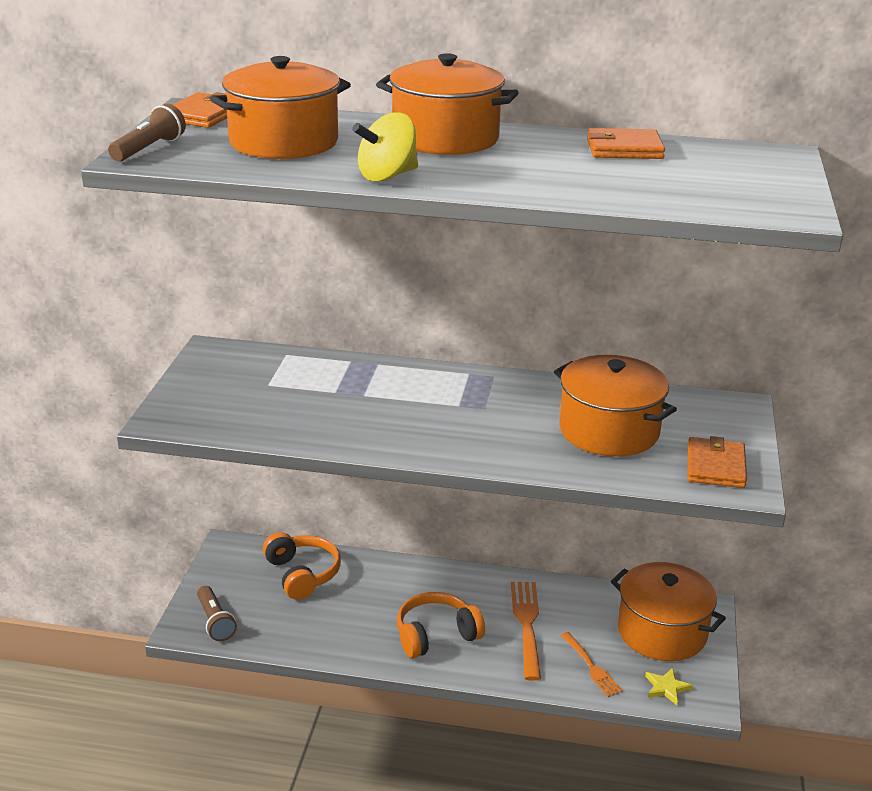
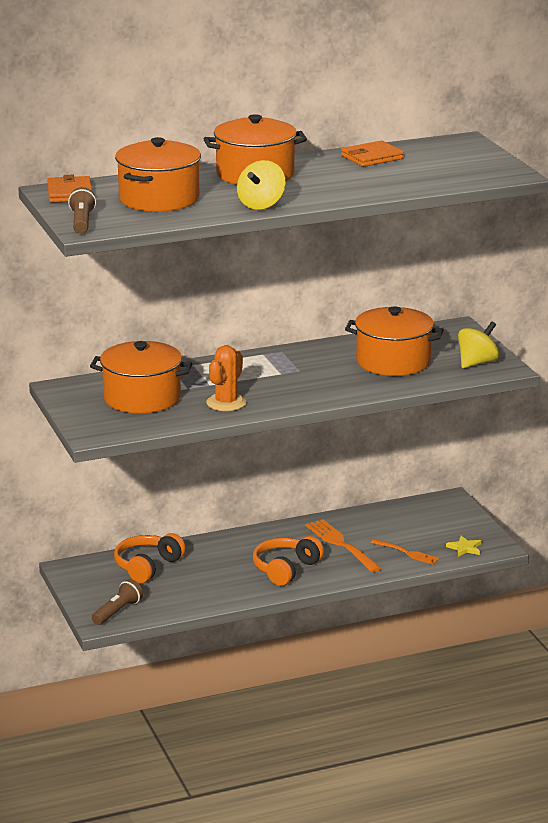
camera: 30 degrees left, 5 degrees down
(215, 622) = (117, 612): brown flashlight -> brown flashlight turned 90 degrees counterclockwise
(302, 574) = (147, 566): orange headphones -> orange headphones turned 90 degrees counterclockwise
(351, 425) = (226, 403): none -> orange cactus
(662, 632) = (434, 520): orange pot -> orange pot (142, 398)
(715, 466) = (477, 363): orange wallet -> yellow spinning top

